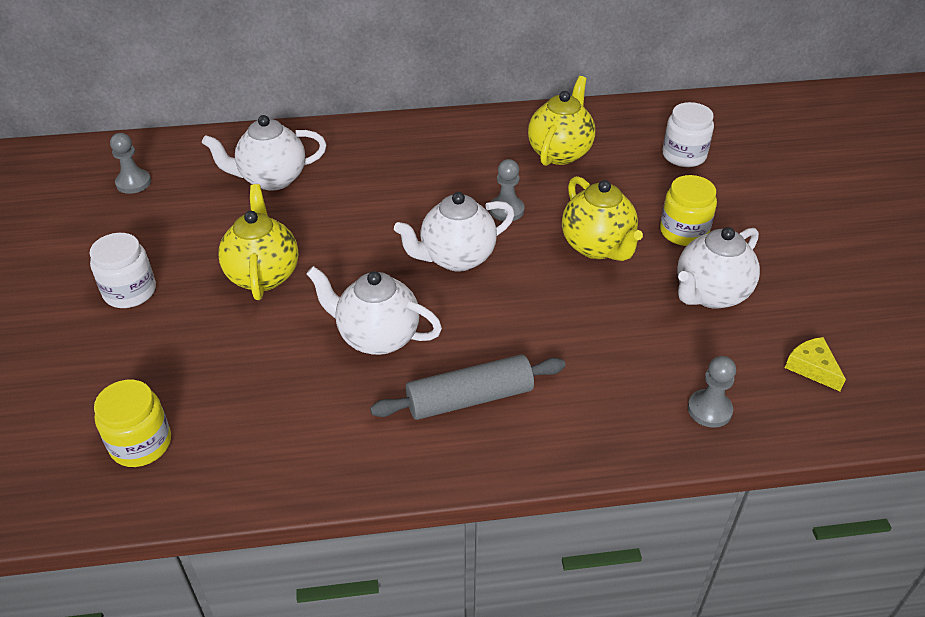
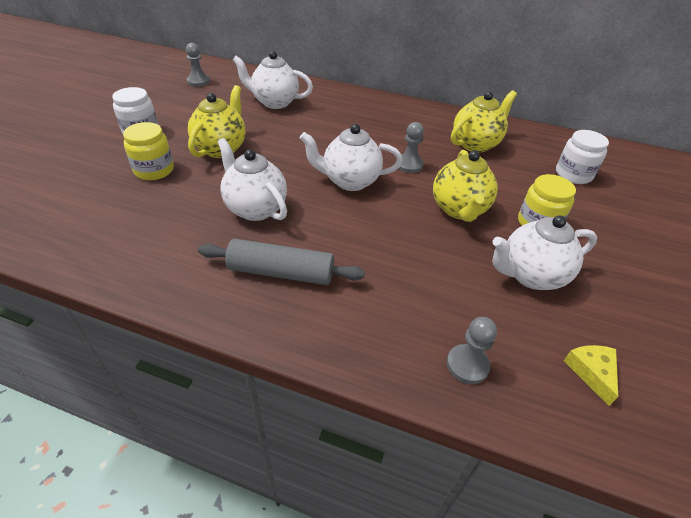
camera: 25 degrees right, 0 degrees up
(141, 444) = (59, 213): yellow jar -> yellow jar (154, 170)

